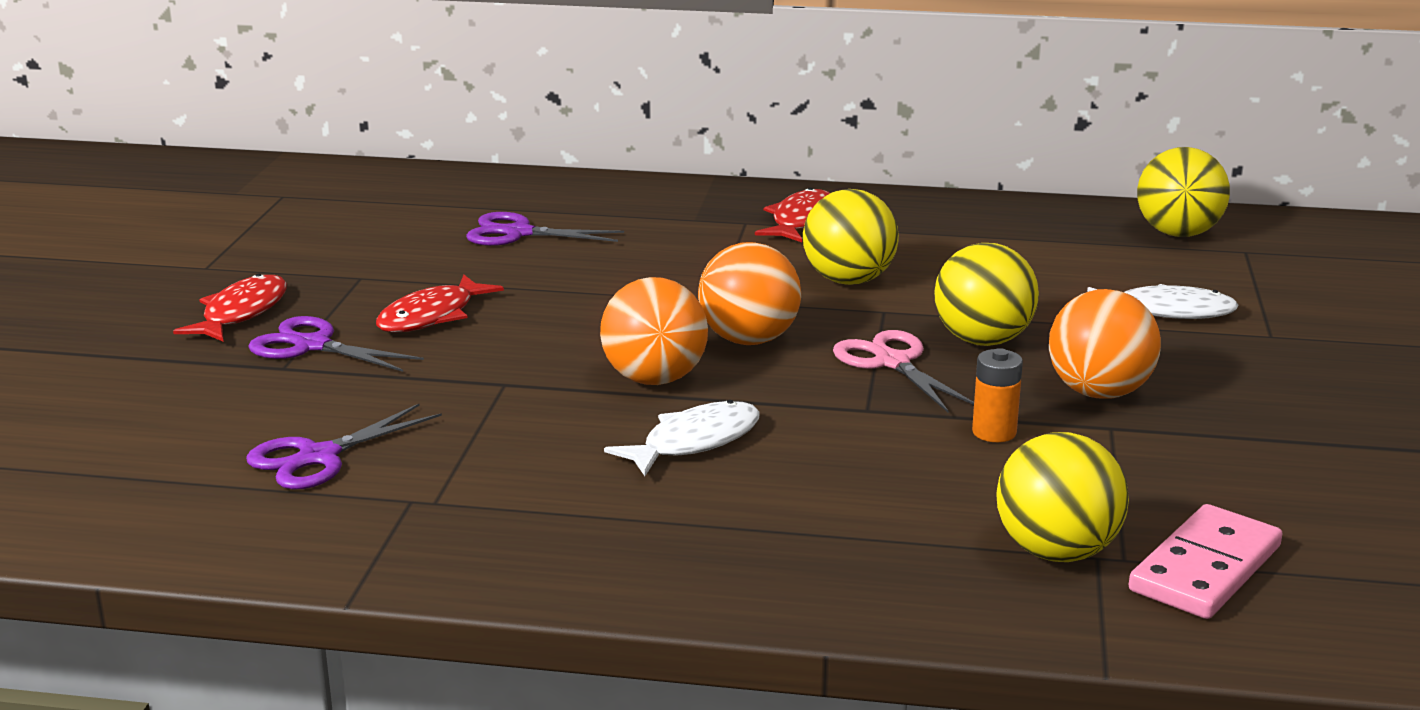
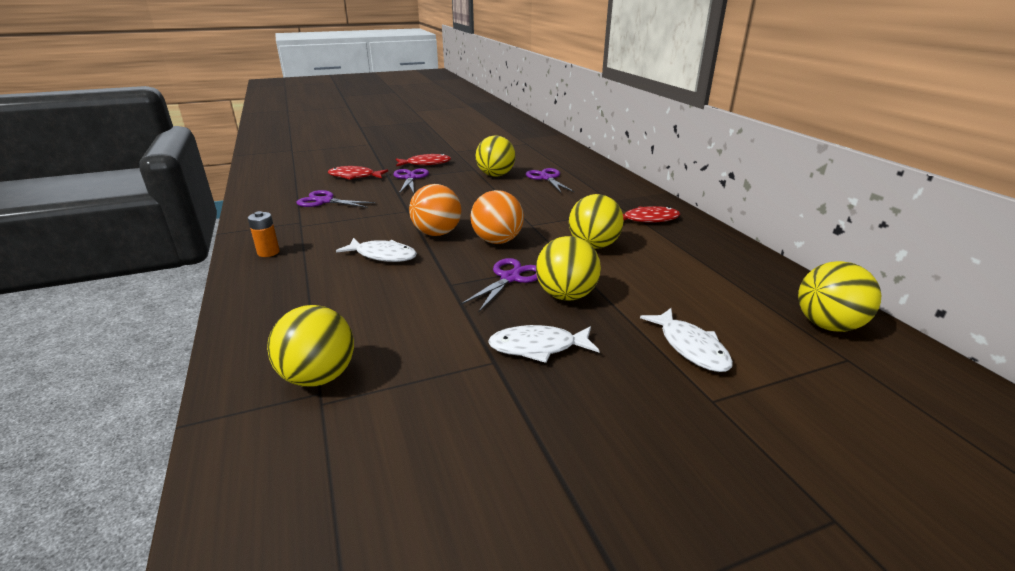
camera: 60 degrees right, 5 degrees up
(431, 268) = (495, 175): none -> yellow ball
(431, 316) = (453, 186): red fish -> red fish (354, 176)
(892, 363) = (510, 278): pink scissors -> purple scissors
(994, 432) = (453, 324): orange battery -> orange battery (268, 252)
(1099, 392) = (538, 347): orange ball -> white fish
(1205, 568) = (320, 440): pink domino -> none

